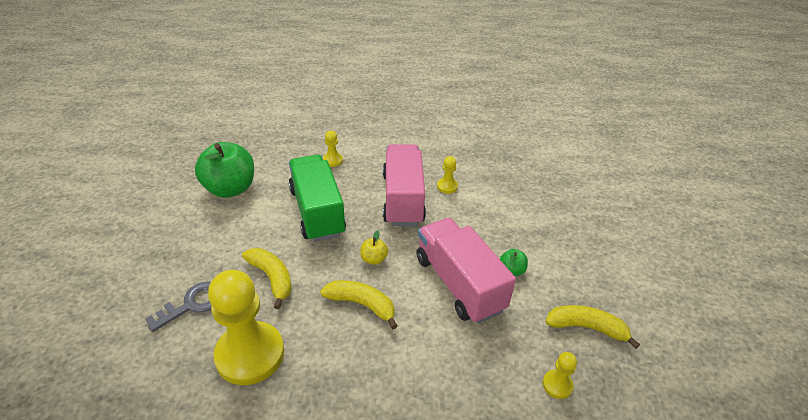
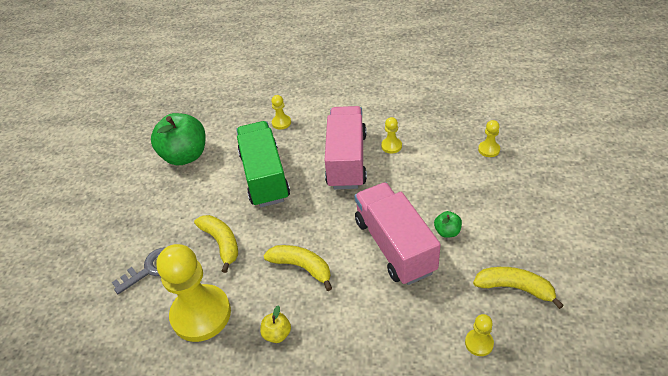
camera: 10 degrees right, 5 degrees up
(374, 259) = (315, 223): yellow apple -> yellow apple (277, 334)
(544, 193) = (489, 149): none -> yellow pawn

